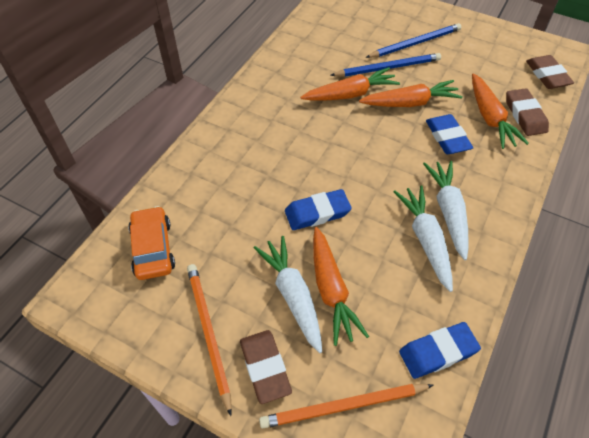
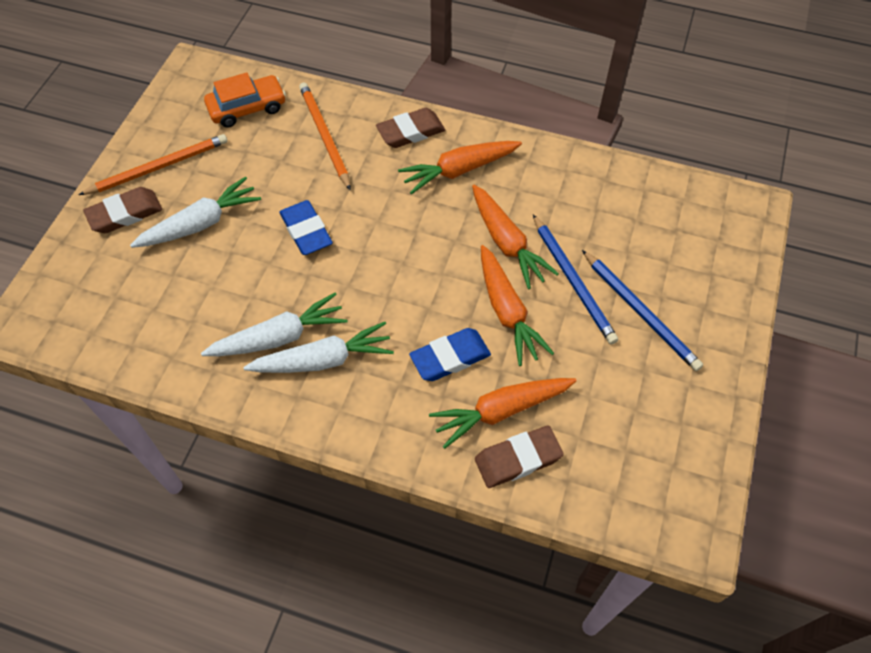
camera: 80 degrees right, 5 degrees up
(331, 290) = (208, 254): orange carrot -> orange carrot (459, 170)
(343, 406) = (87, 277): orange pencil -> orange pencil (324, 136)
(438, 352) = (140, 352): blue eraser -> none
(547, 75) = (621, 499): brown eraser -> brown eraser (411, 132)

